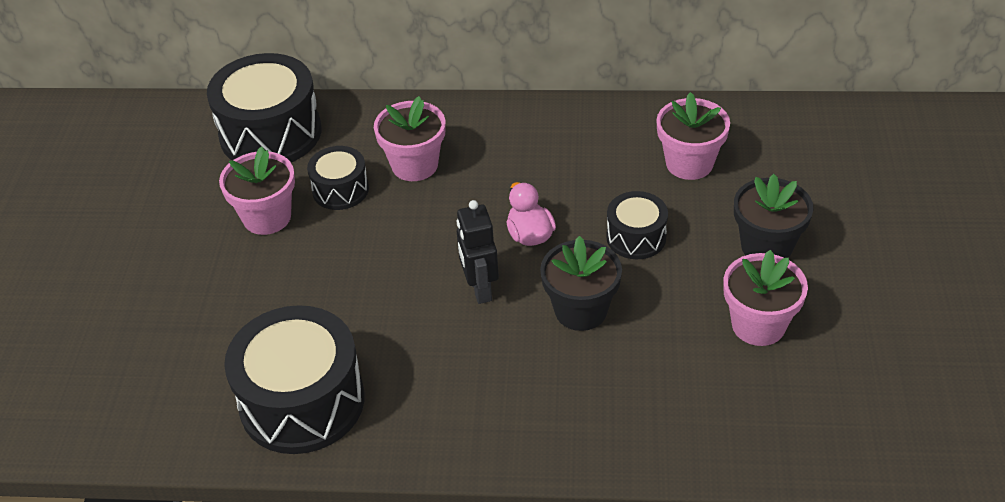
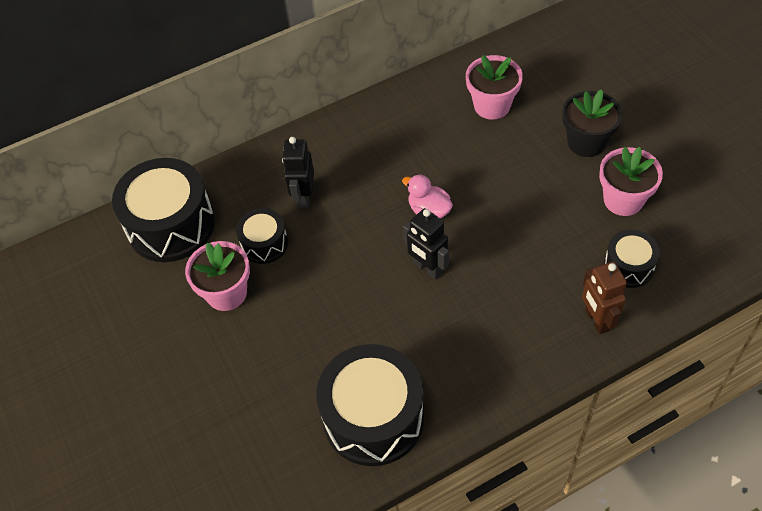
camera: 30 degrees left, 10 degrees up
(414, 165) = (304, 198): pink flower pot -> black robot
(581, 310) = (506, 248): black flower pot -> none
(617, 431) = (596, 320): none -> brown robot
(636, 237) = (500, 177): black drum -> black drum (628, 266)

